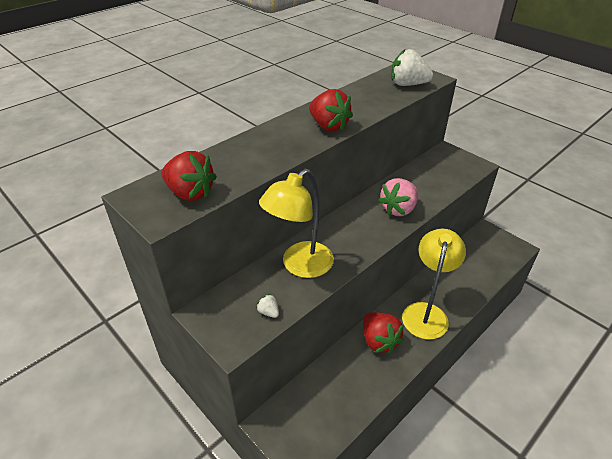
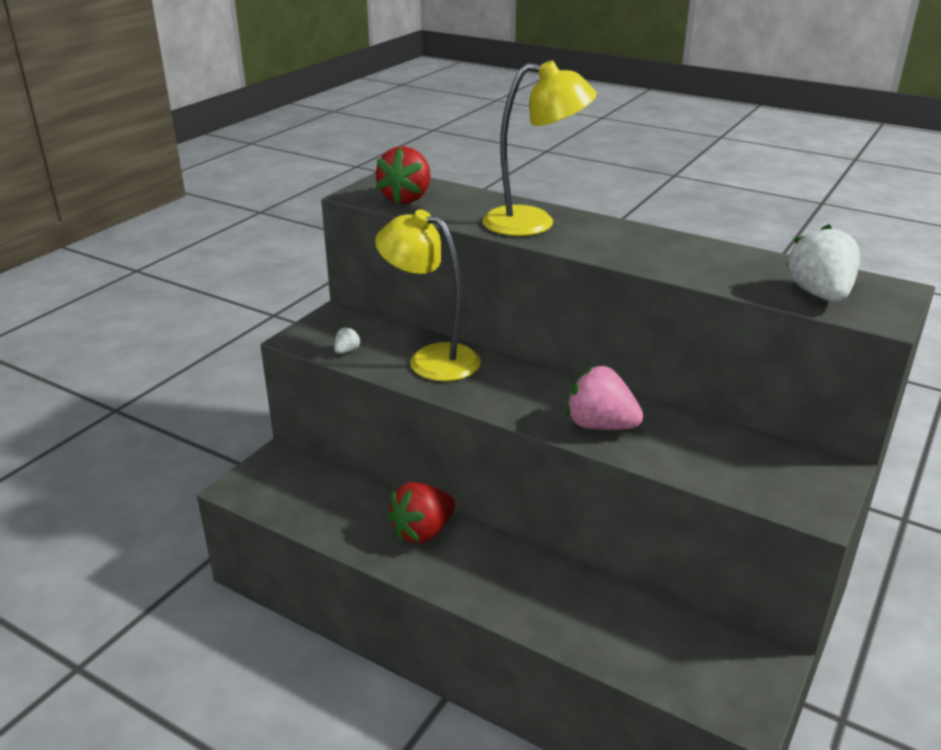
camera: 75 degrees right, 10 degrees down
(328, 126) = (609, 247): red strawberry -> none
(426, 312) = (498, 579): yellow lamp -> yellow lamp (534, 223)

